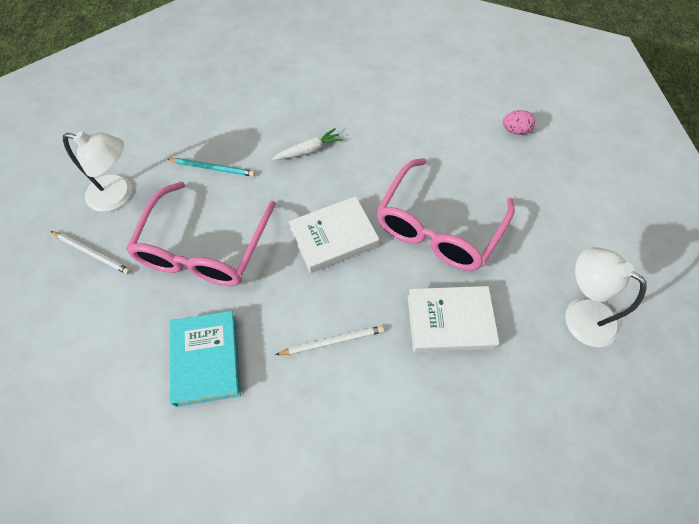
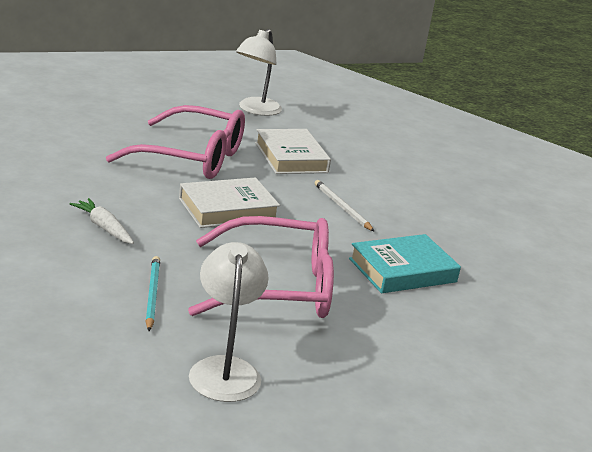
camera: 110 degrees left, 35 degrees down
(92, 253) = (327, 372): white pencil -> none
(333, 237) = (228, 209): white book -> white book turned 75 degrees counterclockwise
(515, 131) = (50, 116): pink egg -> none

